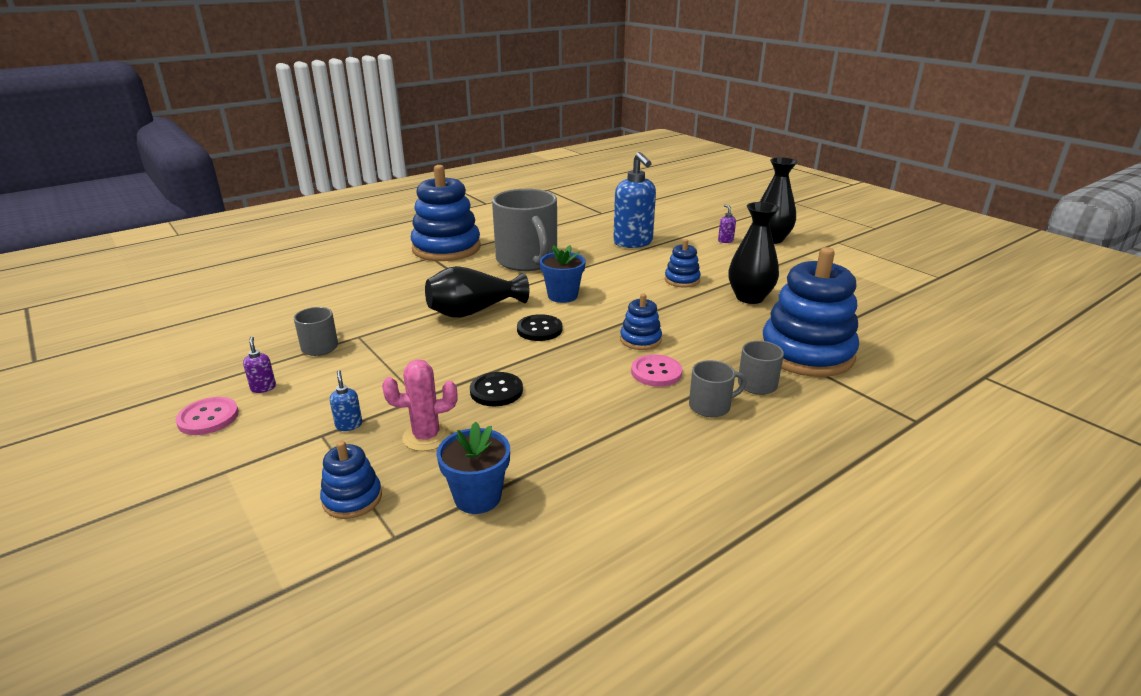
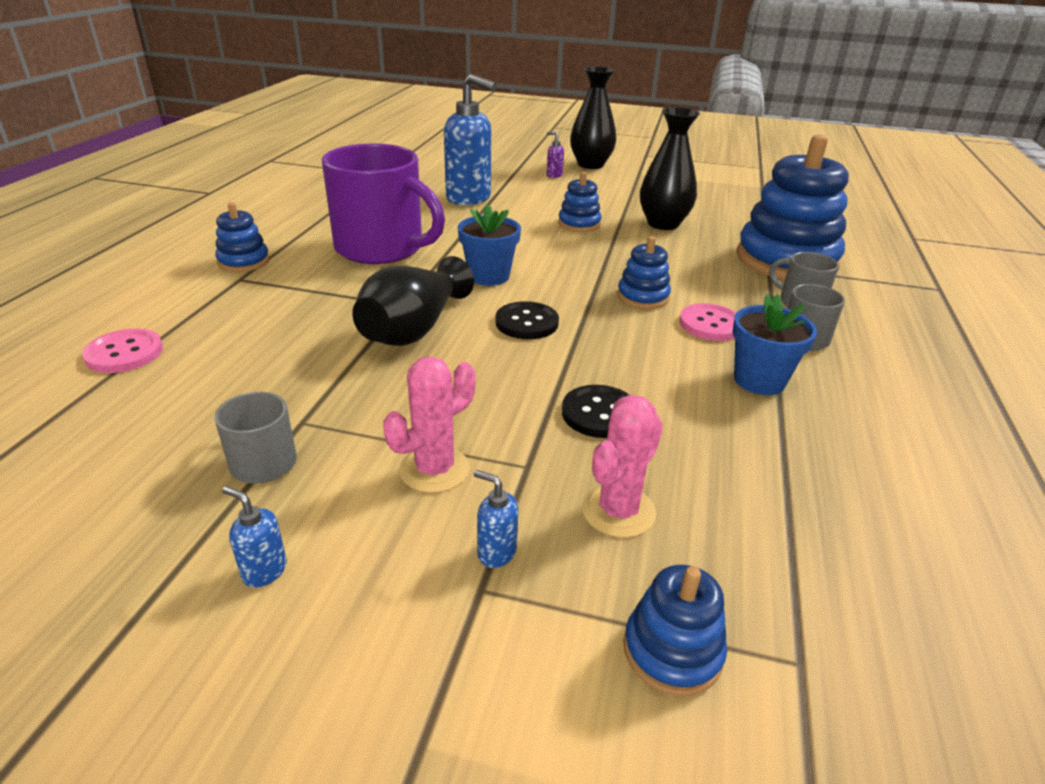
camera: 40 degrees left, 5 degrees up
(208, 418) = (238, 677): pink button -> pink button (124, 353)
(263, 388) = (264, 571): purple soap dispenser -> blue soap dispenser
(378, 380) = (434, 469): none -> pink cactus
(446, 248) = (244, 261): blue stacking toy -> blue stacking toy, size x0.47
(477, 497) = (792, 550): blue flower pot -> blue flower pot (759, 380)
(527, 261) = (382, 248): grey mug -> purple mug

